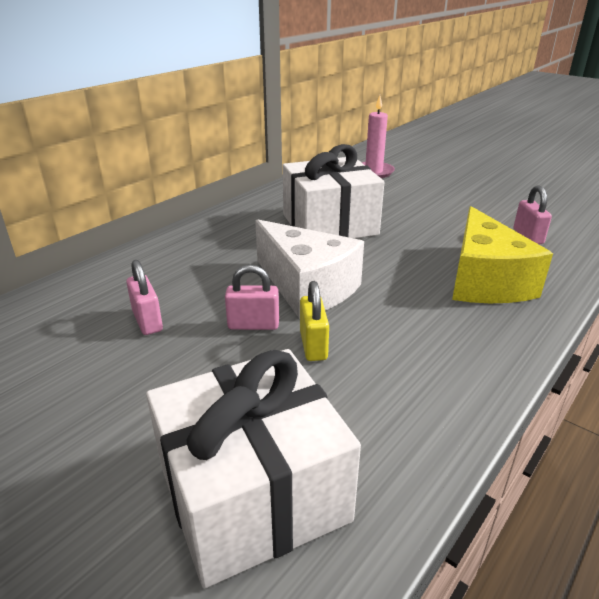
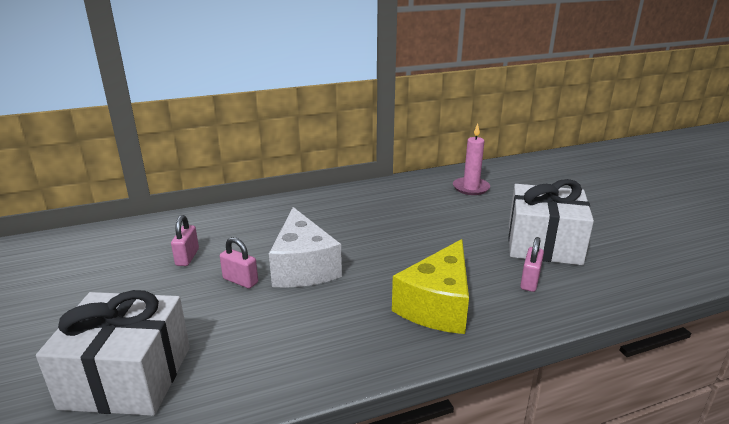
camera: 30 degrees right, 5 degrees down
(313, 345) = (258, 307): yellow padlock -> none
(329, 224) = (378, 224): white gift -> white gift (543, 244)

